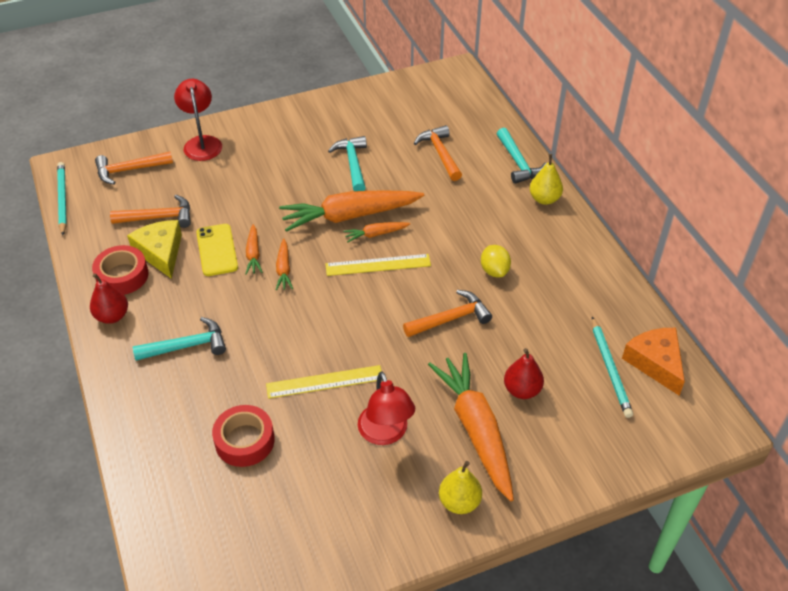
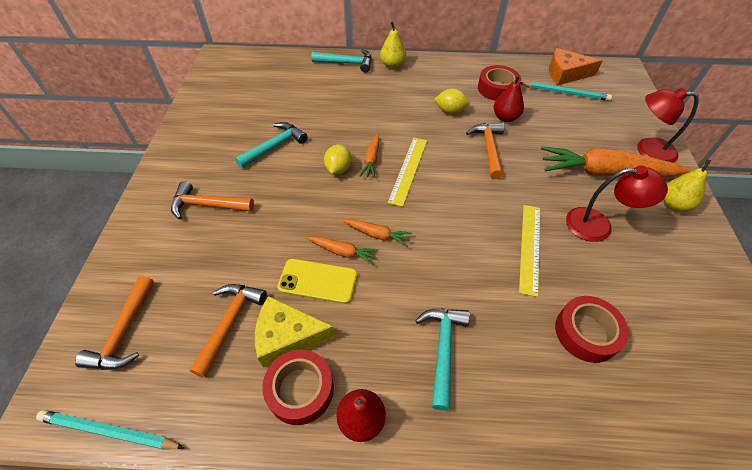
camera: 65 degrees left, 5 degrees up
(202, 143) = (144, 247): red lamp -> red lamp (647, 150)
(349, 216) = (338, 169): orange carrot -> yellow lemon
(353, 164) = (275, 146): turquoise hammer -> turquoise hammer turned 120 degrees clockwise
(440, 153) = (305, 95): orange hammer -> orange hammer (207, 205)
(522, 390) = (572, 137): red pear -> red pear (505, 117)
(569, 301) = (497, 88): none -> red tape

